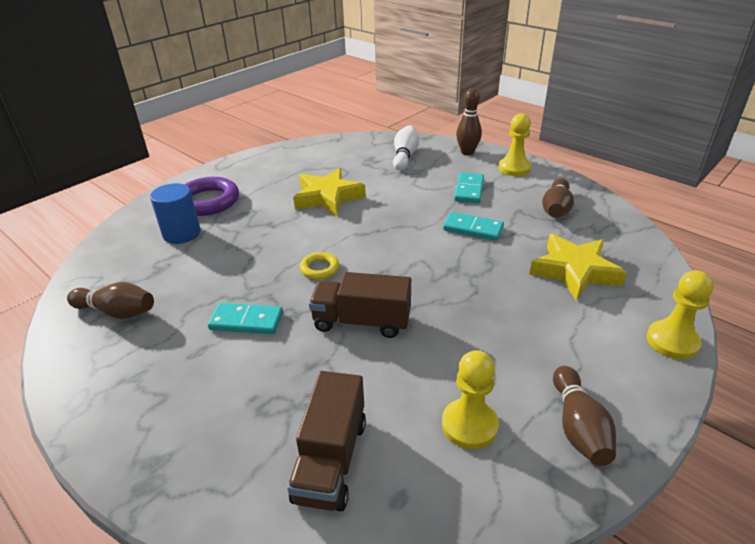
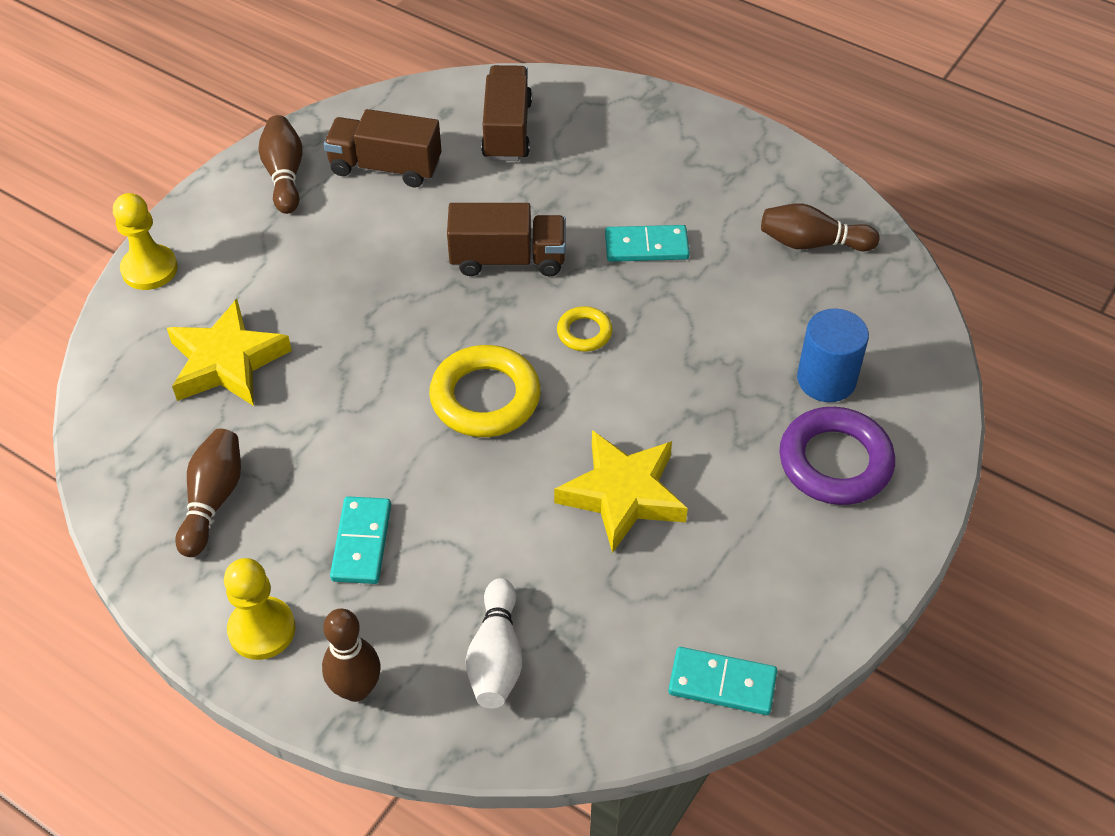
camera: 170 degrees right, 15 degrees up
(395, 240) = (485, 397): none -> yellow ring
(469, 425) = (385, 167): yellow pawn -> brown truck
(473, 229) = (362, 435): turquoise domino -> turquoise domino (722, 683)

